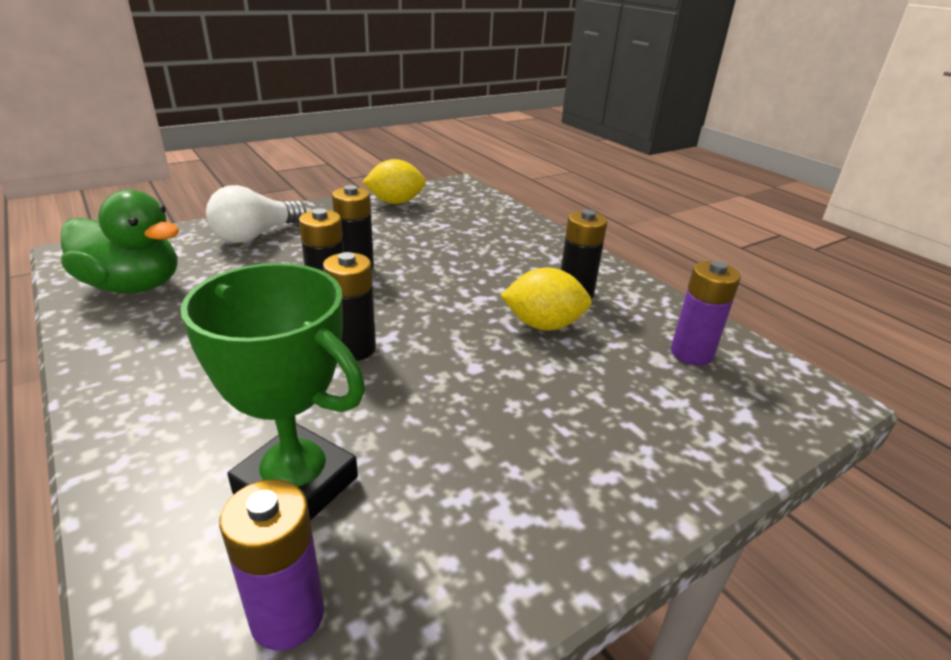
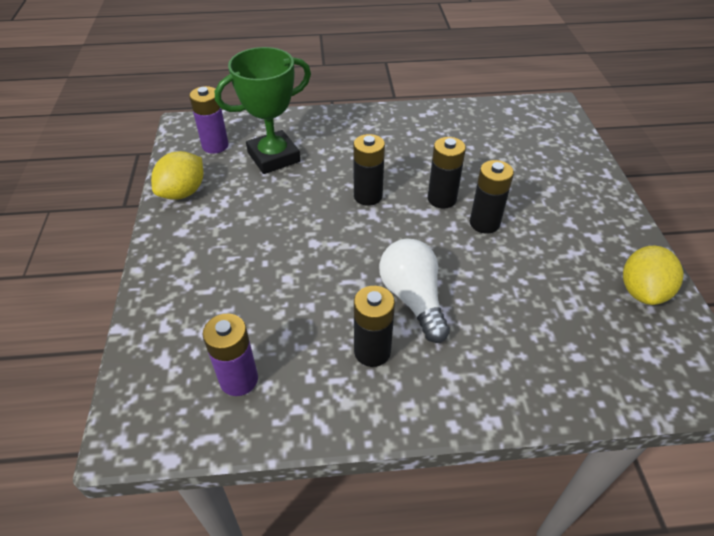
camera: 120 degrees right, 15 degrees up
(133, 286) = (494, 124): green duck -> none
(256, 235) = (567, 181): white light bulb -> white light bulb (413, 298)
(543, 325) = (337, 301): yellow lemon -> yellow lemon (183, 192)

